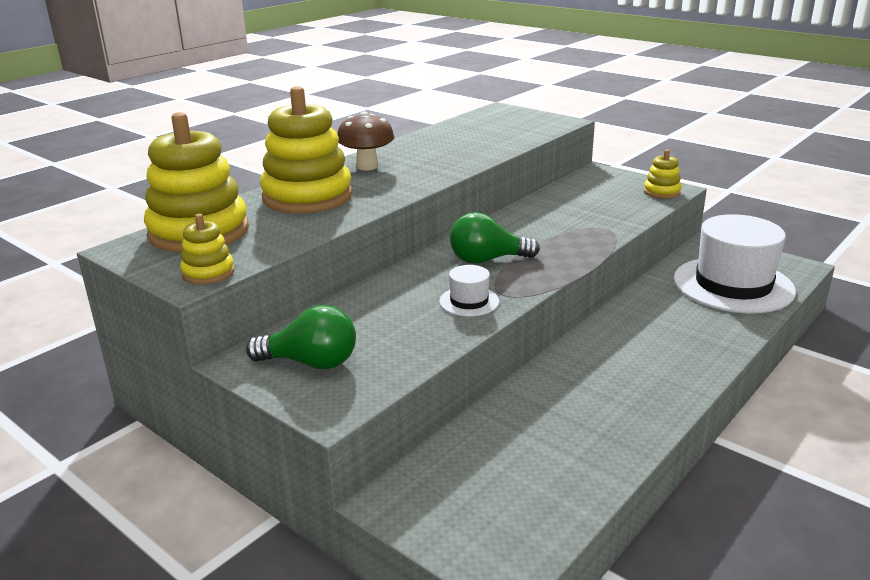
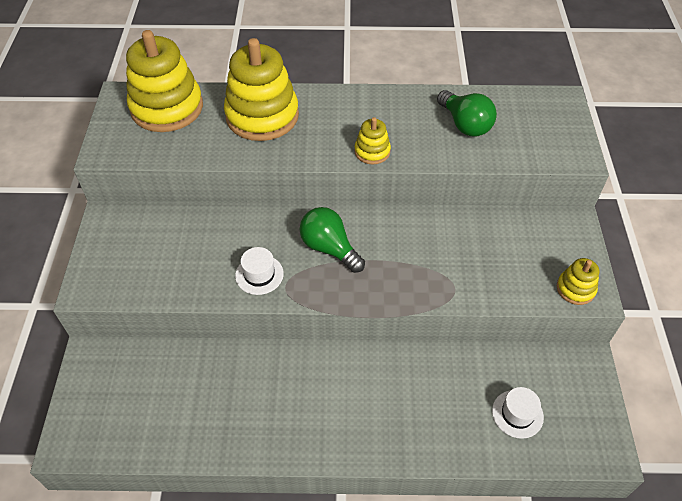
camera: 50 degrees right, 25 degrees up
(208, 273) = (119, 151): yellow stacking toy -> yellow stacking toy (372, 151)
(311, 363) = (126, 247): green light bulb -> green light bulb (465, 124)
(367, 166) = (345, 108): brown mushroom -> none
(733, 285) = (517, 414): white hat -> white hat, size x0.44

